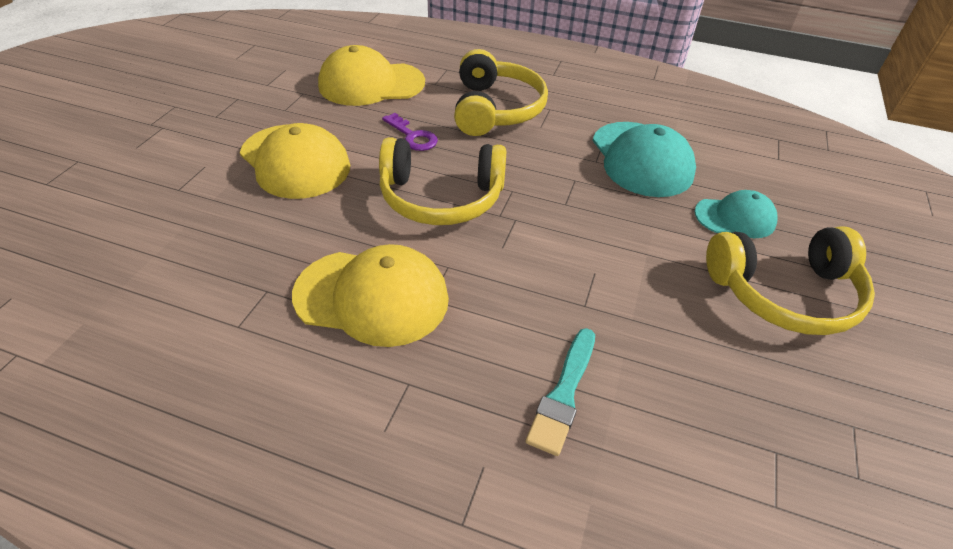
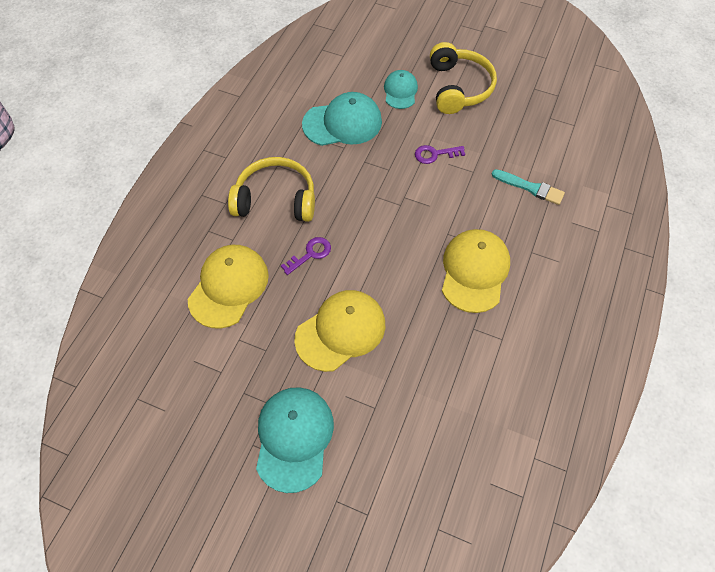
camera: 85 degrees left, 15 degrees up
(168, 131) = (294, 438): none -> turquoise cap
(371, 84) = (228, 287): yellow cap -> yellow cap turned 150 degrees counterclockwise
(441, 197) = (383, 236): yellow headphones -> none
(610, 256) = (435, 154): none -> purple key

